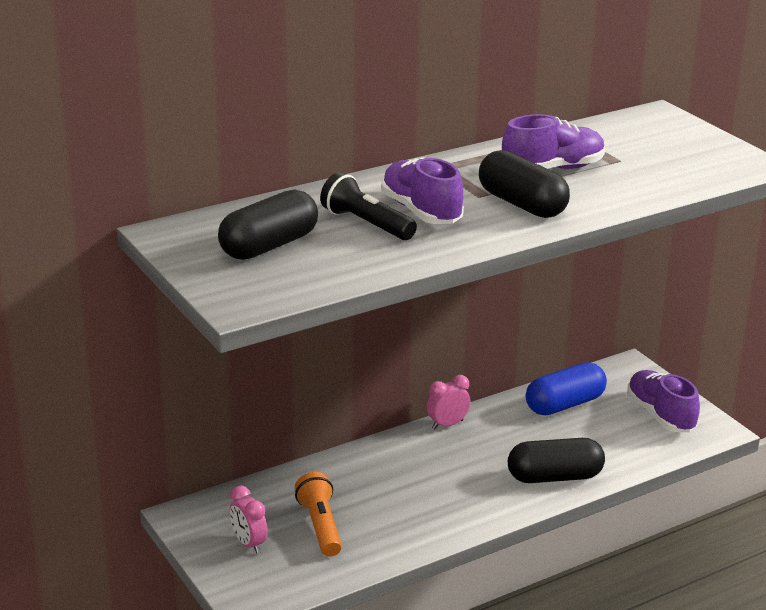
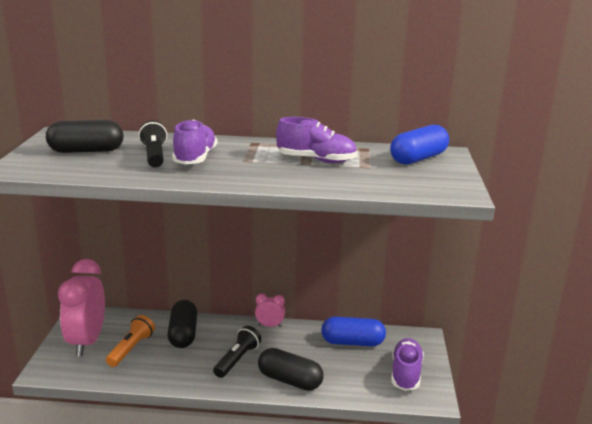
camera: 35 degrees right, 5 degrees down
(249, 544) = (87, 341): pink clock -> pink clock, size x2.18
(466, 481) = (237, 360): none -> black flashlight
(522, 204) = (258, 171): black capsule -> black capsule (183, 334)
(646, 132) = (418, 158): none -> blue capsule

